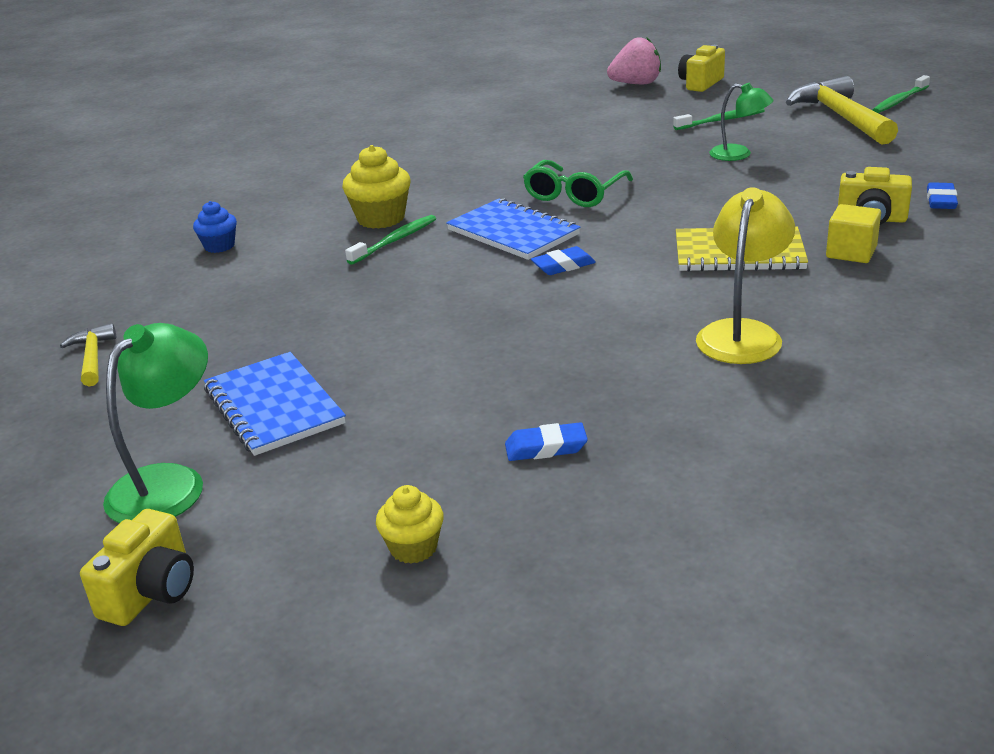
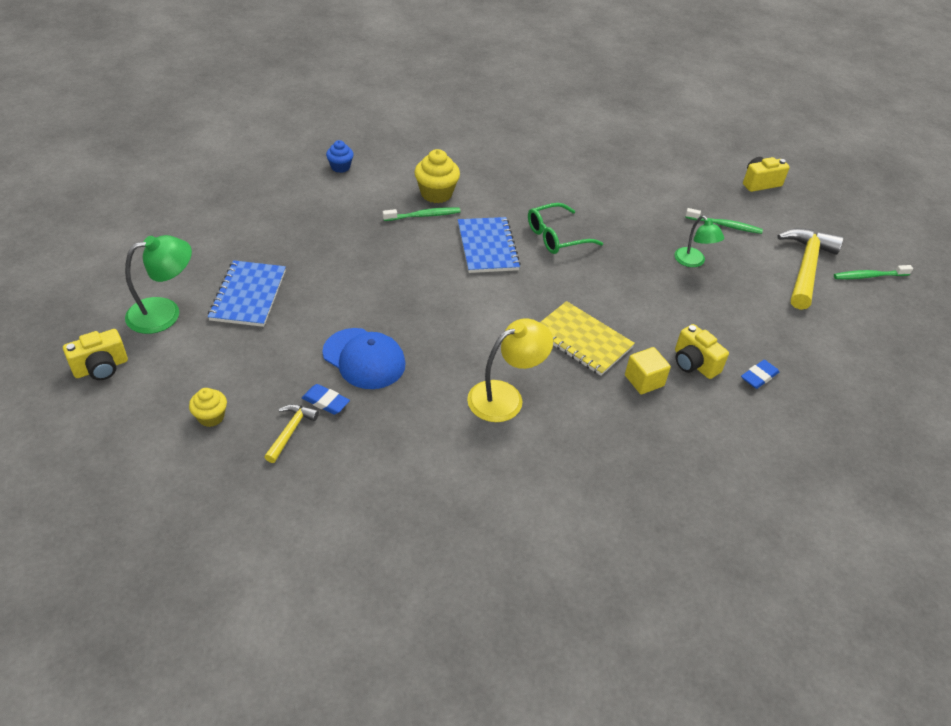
camera: 30 degrees right, 15 degrees up
(92, 357) = (212, 212): yellow hammer -> yellow hammer (290, 431)
(527, 385) = (364, 358): none -> blue cap
(563, 266) = (481, 289): blue eraser -> none
(636, 84) = (718, 160): pink strawberry -> none

